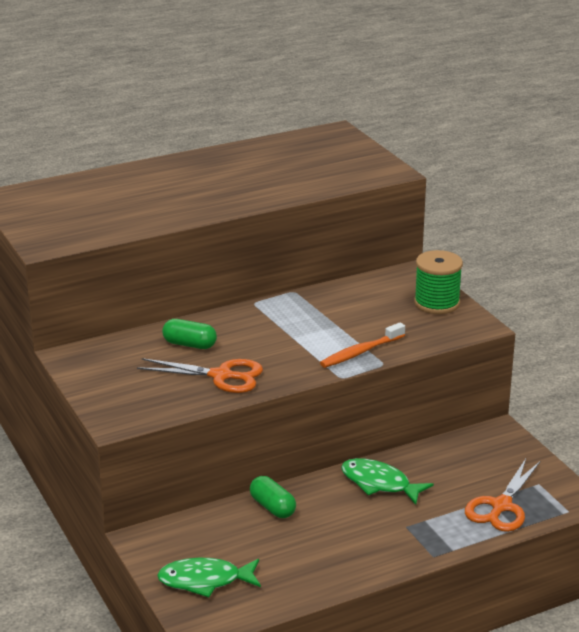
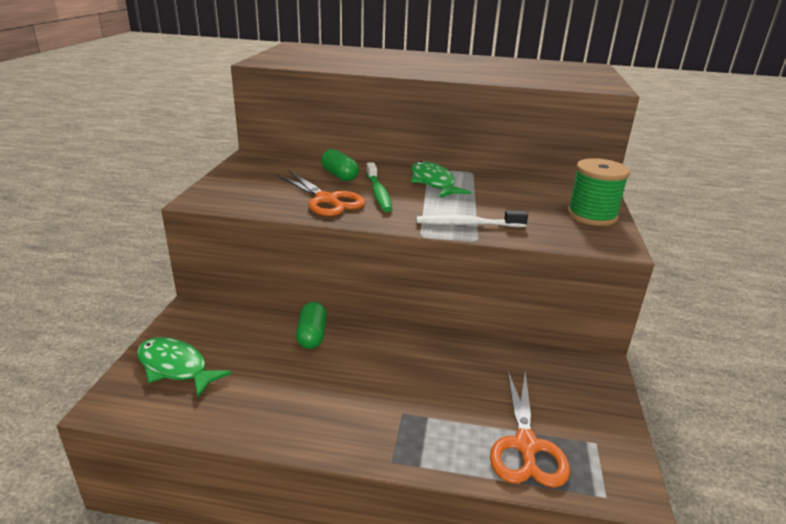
camera: 35 degrees right, 0 degrees up
(252, 350) = (378, 193): none -> green toothbrush
(360, 352) = (467, 224): orange toothbrush -> white toothbrush
(379, 483) = (425, 359): green fish -> green fish (433, 183)
(501, 506) = (526, 446): orange scissors -> orange scissors turned 60 degrees counterclockwise

